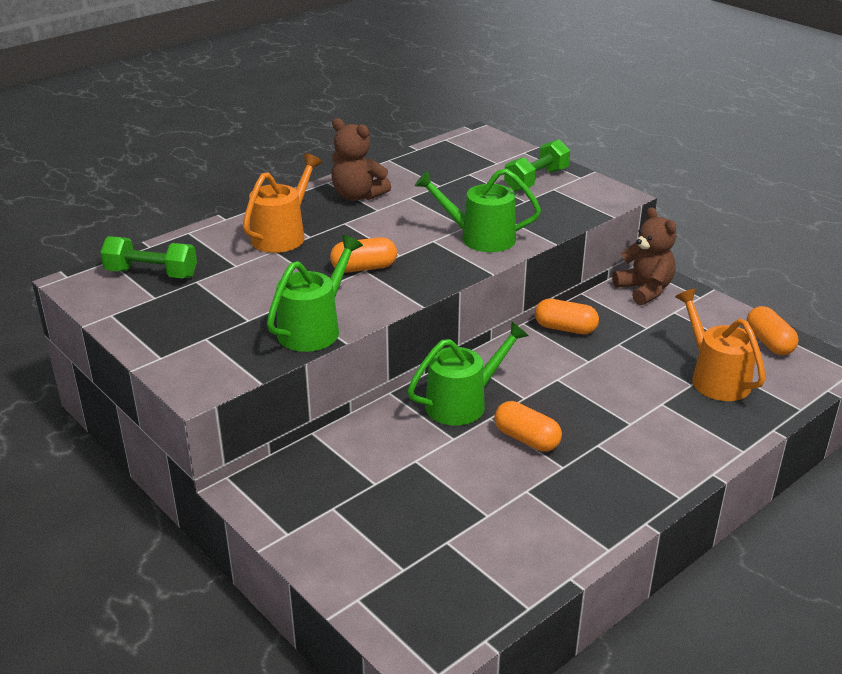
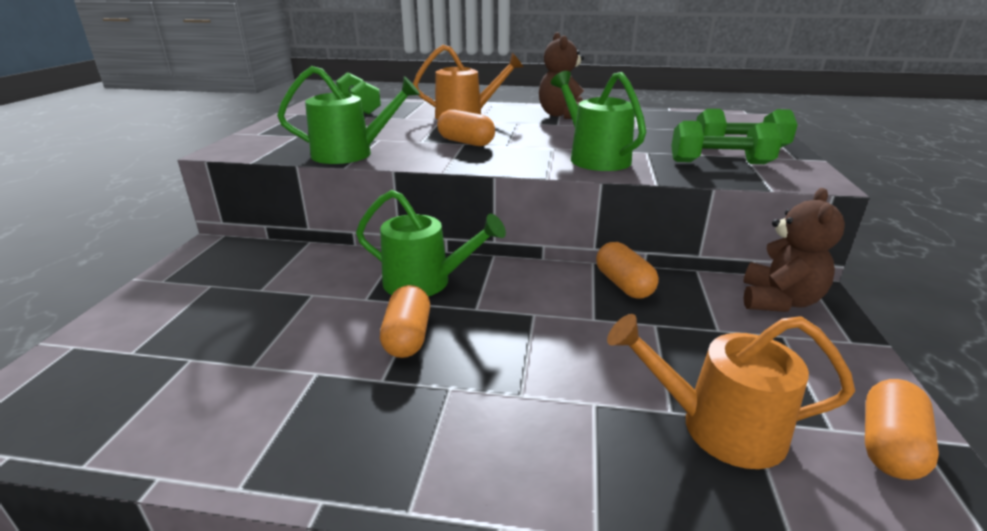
camera: 50 degrees right, 5 degrees down
(552, 203) = (720, 163): none -> green dumbbell
(715, 378) = (718, 427): orange watering can -> orange watering can turned 105 degrees counterclockwise

